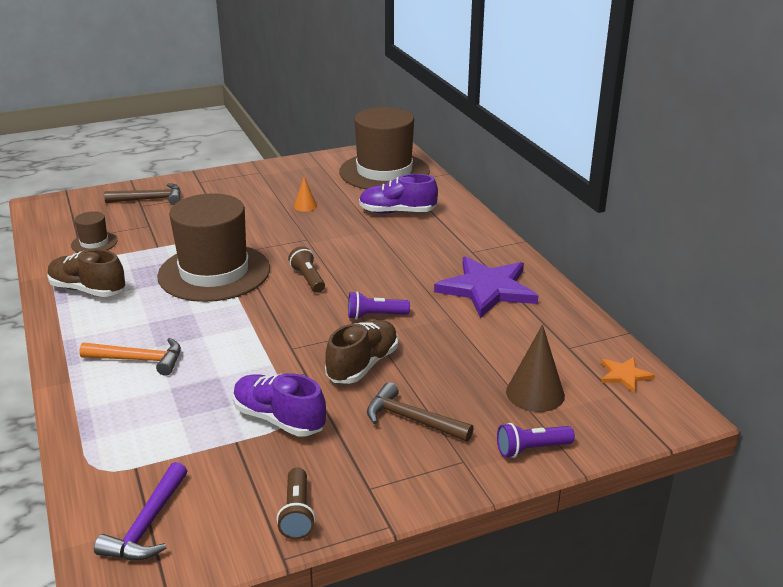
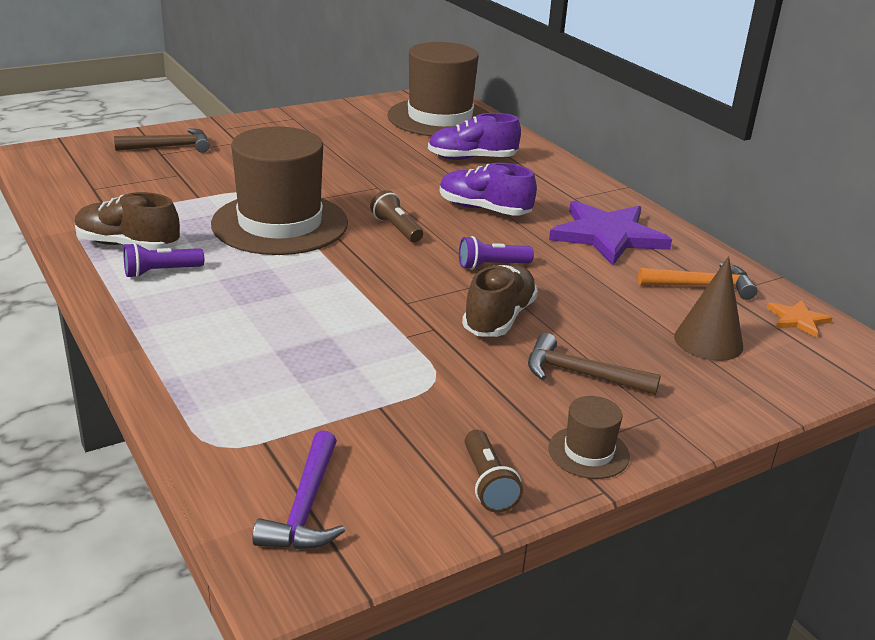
camera: 10 degrees left, 0 degrees up
(94, 243) = (117, 194): brown hat -> brown hat (588, 452)
(139, 360) = (223, 321): orange hammer -> orange hammer (702, 286)
(279, 419) = (423, 380): purple shoe -> purple shoe (484, 209)
(305, 206) = (362, 153): orange cone -> none
(531, 449) = (730, 400): purple flashlight -> purple flashlight (161, 272)

